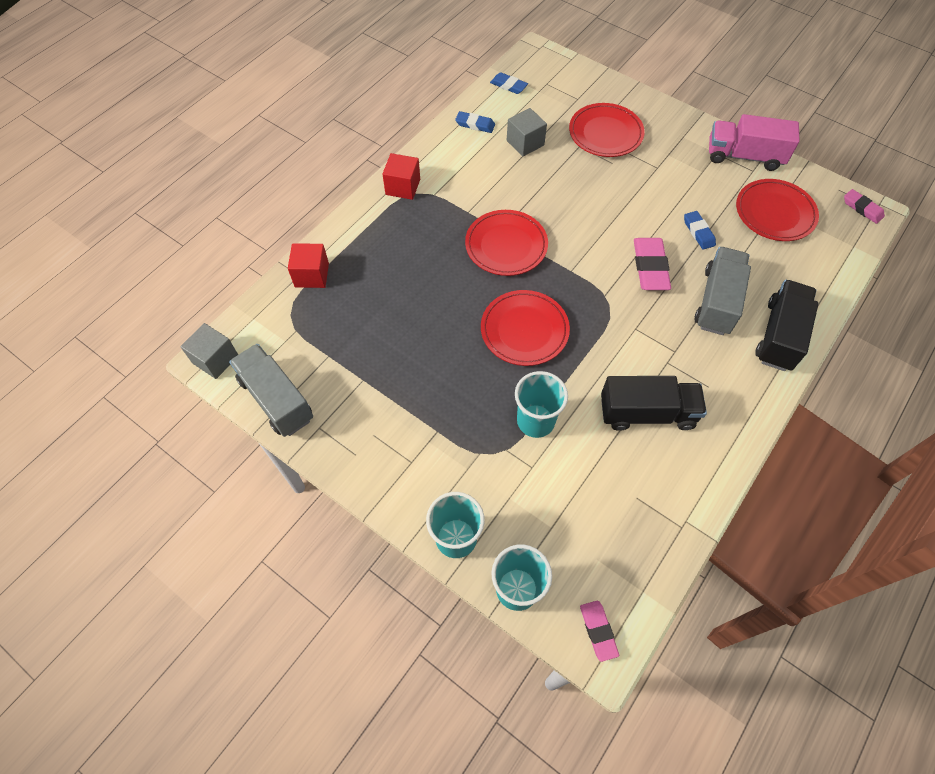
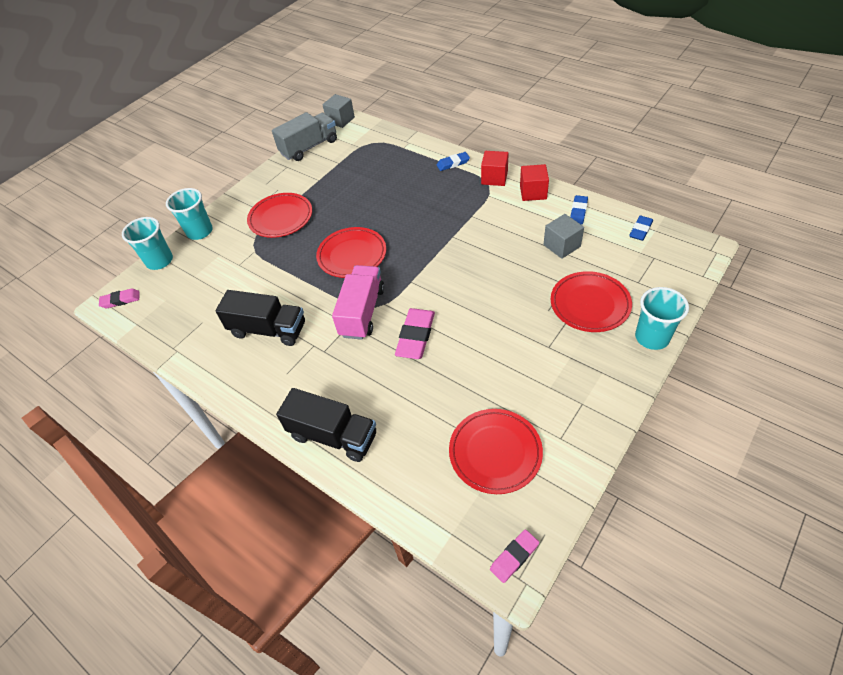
camera: 95 degrees right, 10 degrees down
(312, 275) = (405, 146): red cube -> red cube (533, 192)
(506, 245) = (436, 240): red plate -> red plate (281, 218)
(535, 421) = (273, 265): turquoise cup -> turquoise cup (652, 337)
(647, 413) = (268, 330): black truck -> black truck turned 75 degrees counterclockwise
(650, 267) = (416, 336): pink eraser -> pink eraser turned 75 degrees counterclockwise
(698, 232) = (461, 377): blue eraser -> blue eraser (453, 163)
(717, 301) = (375, 386): grey truck -> none
(744, 156) = (583, 431): pink truck -> pink truck (362, 312)

